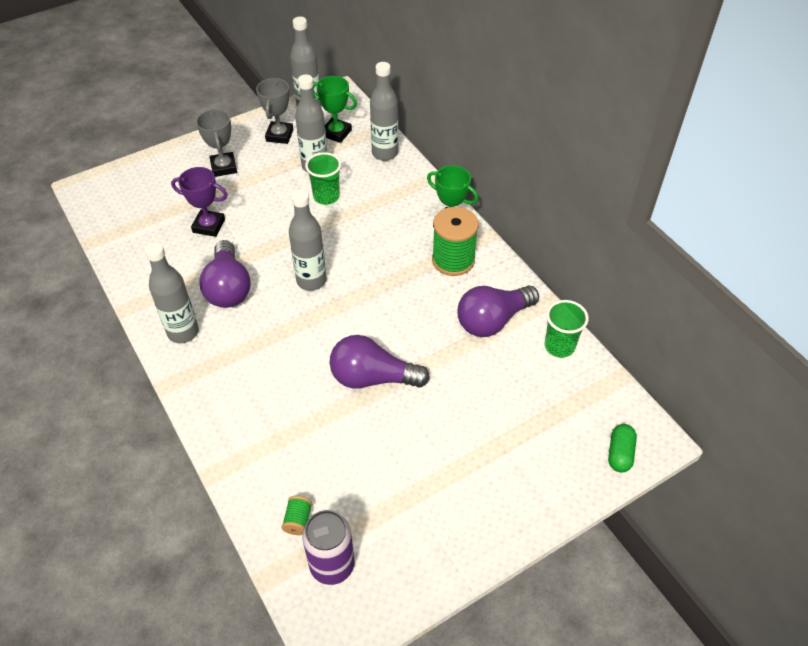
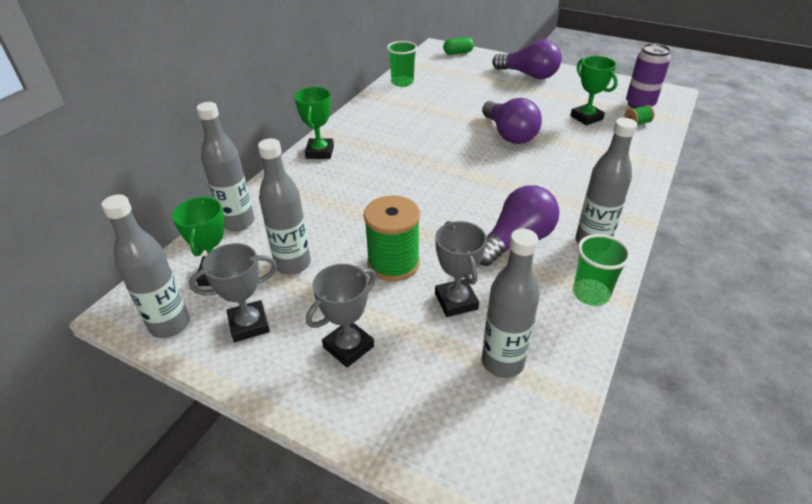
camera: 120 degrees left, 10 degrees down
(209, 226) = (456, 301): purple trophy -> grey trophy
(311, 281) = (455, 196): grey bottle -> grey bottle (502, 362)
(326, 197) = (337, 234): green cup -> green cup (590, 294)
(349, 477) = (586, 117): none -> green trophy
(453, 260) = (361, 138): green spool -> green spool (393, 263)
(492, 321) = (406, 107): purple light bulb -> purple light bulb (529, 75)

